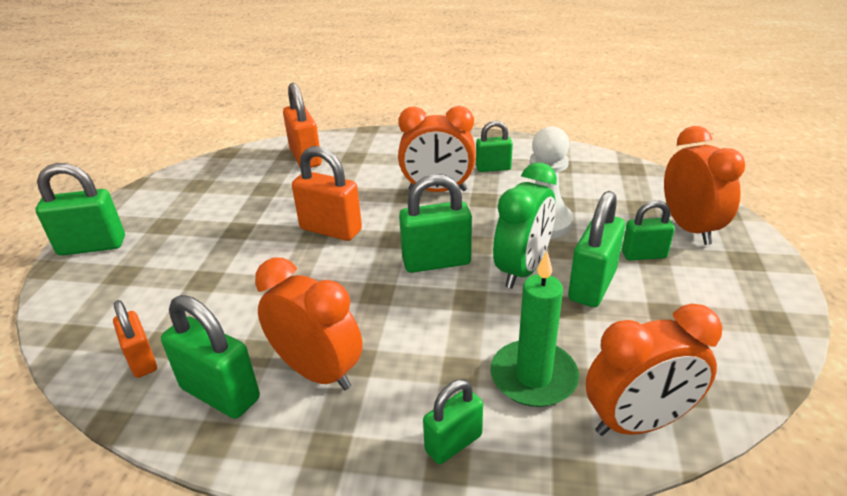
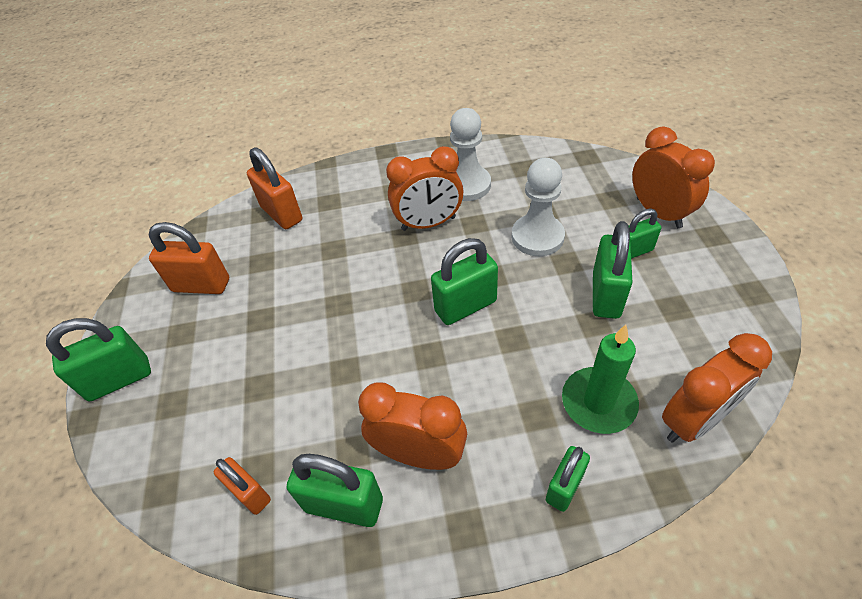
camera: 15 degrees left, 15 degrees up
(330, 230) = (351, 295): orange padlock -> orange padlock (201, 285)
(493, 168) = (467, 185): green padlock -> white pawn
(522, 270) = (542, 294): green clock -> none

